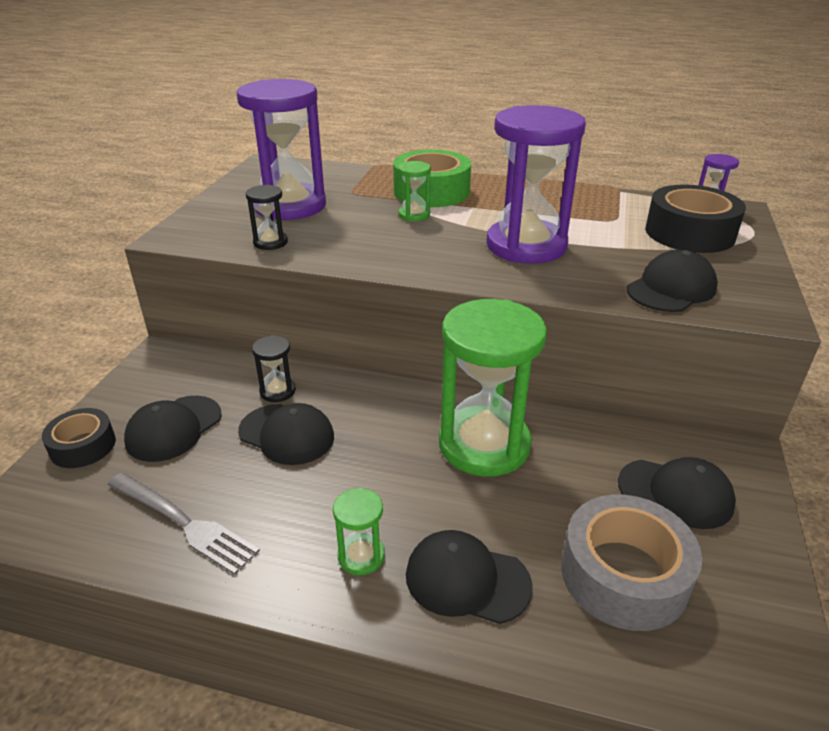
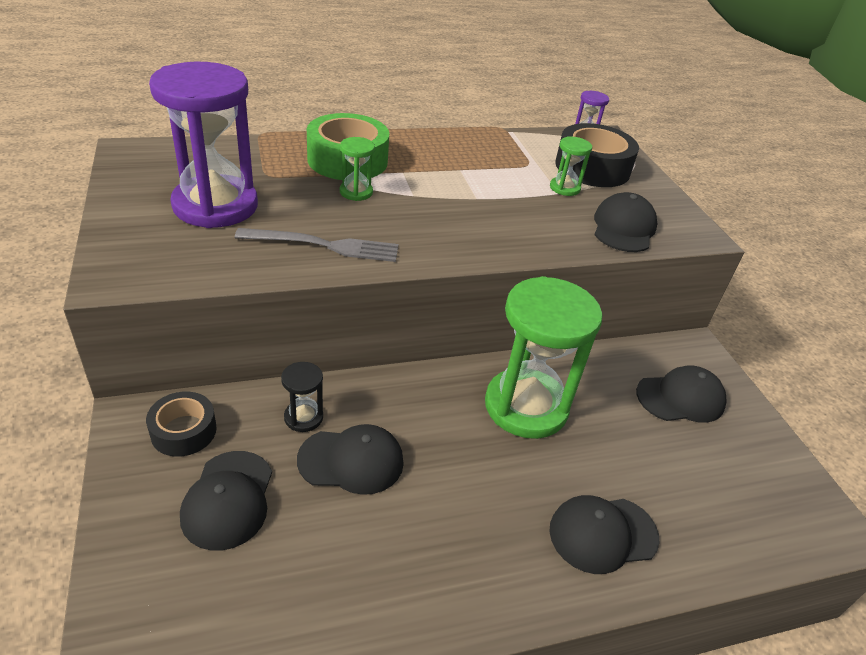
camera: 35 degrees left, 5 degrees up
(83, 446) = (138, 562): black tape -> black tape (183, 431)
(183, 523) = (329, 596): grey fork -> grey fork (324, 245)
(270, 242) = (240, 259): black hourglass -> none
(361, 556) = (511, 552): green hourglass -> green hourglass (564, 188)
(526, 246) = (484, 208): purple hourglass -> none
(624, 574) = (695, 479): grey tape -> none

